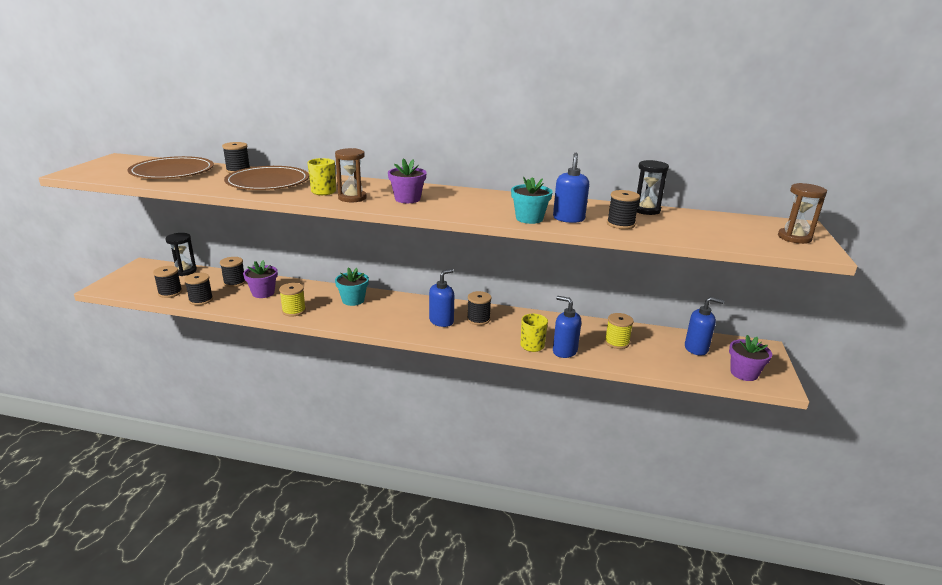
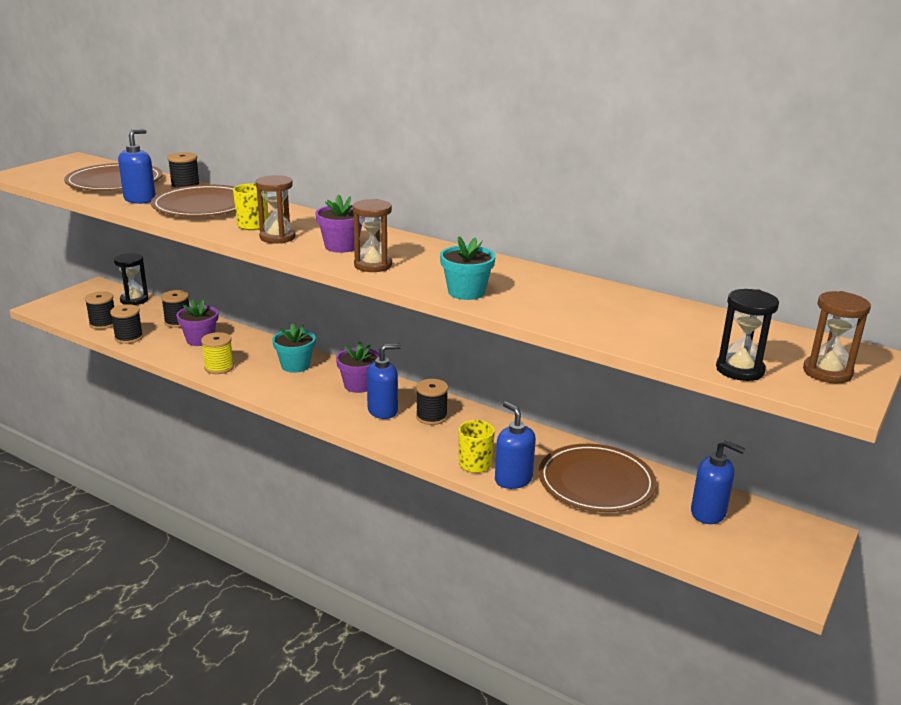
camera: 20 degrees right, 0 degrees up
(445, 209) = (373, 265): none -> brown hourglass
(568, 218) = (519, 299): blue soap dispenser -> blue soap dispenser (140, 199)
(616, 342) = (596, 482): yellow spool -> brown plate
(620, 224) = (583, 316): black spool -> none
(646, 210) = (645, 301): black hourglass -> black hourglass (739, 370)
(744, 373) = (752, 562): purple flower pot -> purple flower pot (358, 385)

